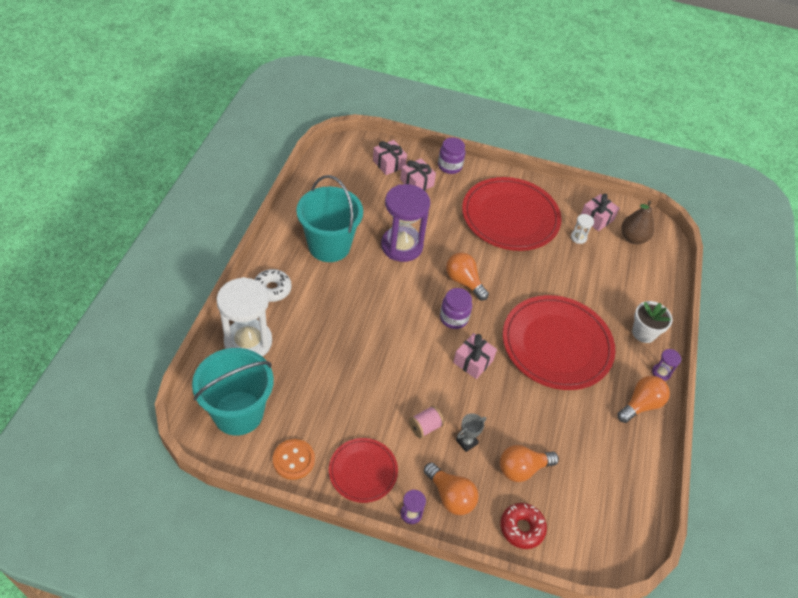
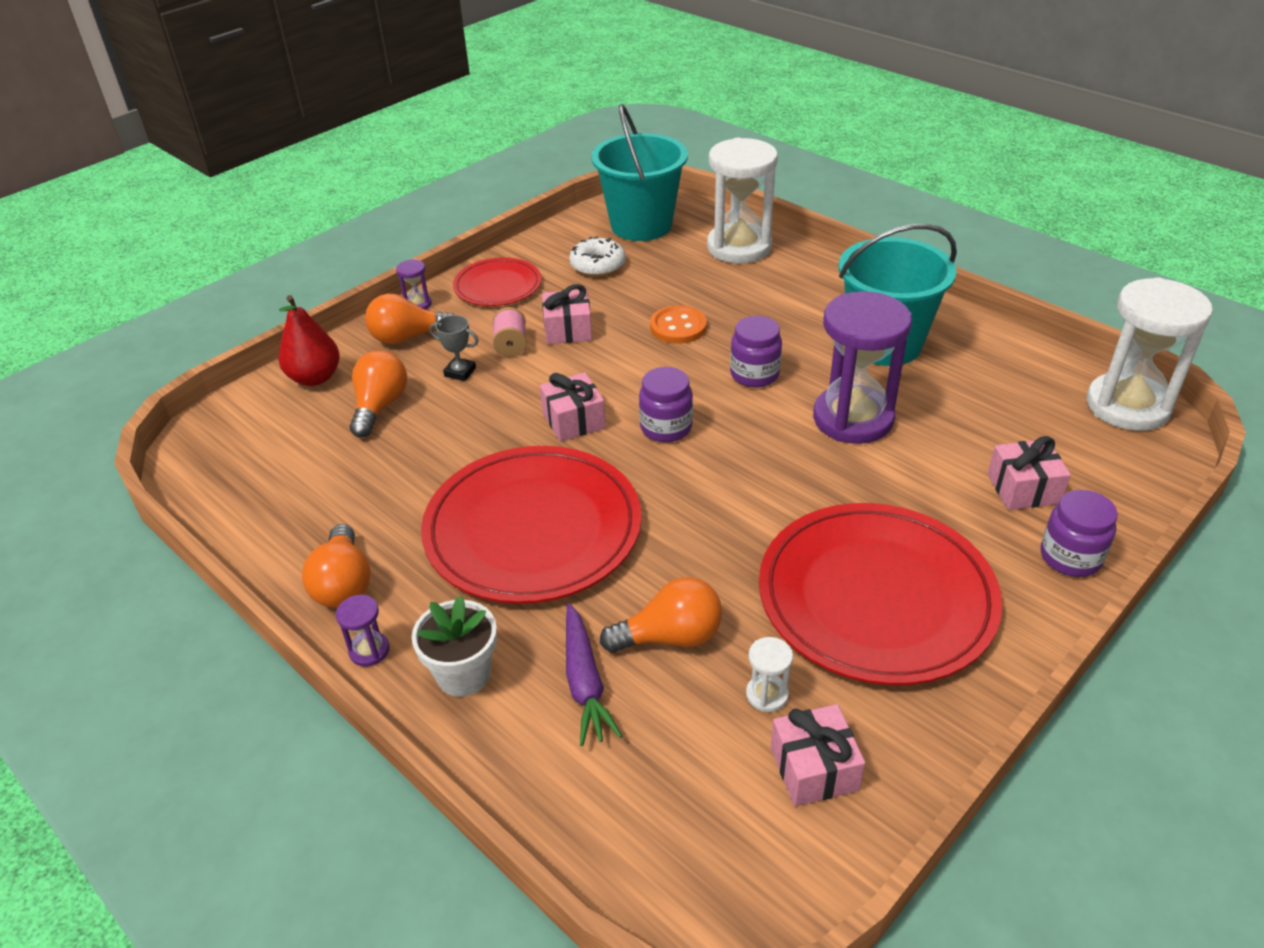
camera: 125 degrees right, 10 degrees down
(272, 289) = (819, 279): white donut -> white donut (597, 265)
(293, 460) = (553, 247): orange button -> orange button (678, 327)
(337, 155) = (1127, 406): none -> white hourglass
(387, 294) = (754, 374): none -> purple jar
(389, 164) = (1091, 467): pink gift -> pink gift (568, 330)
(464, 282) = (735, 465): orange light bulb -> orange light bulb (670, 637)
(466, 442) = (460, 372): grey trophy -> grey trophy turned 60 degrees counterclockwise
(522, 528) = (315, 378): red donut -> red pear
(615, 292) = (585, 682): none -> purple carrot
(633, 238) = (717, 816): brown pear -> none

